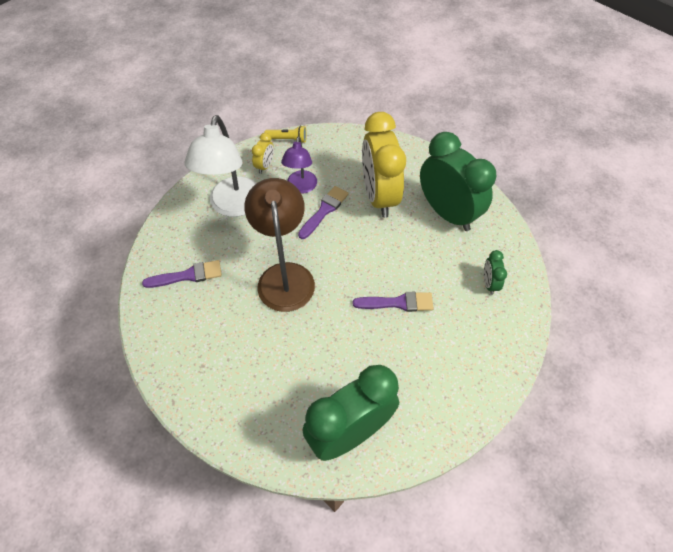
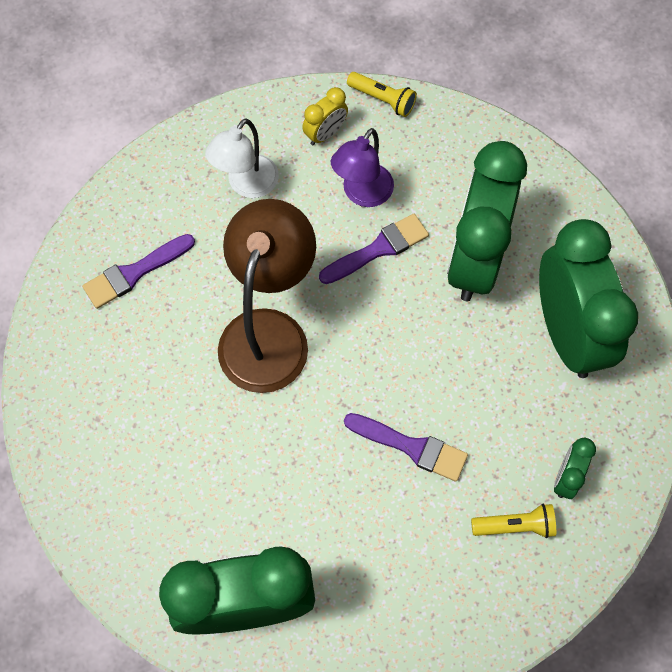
camera: 25 degrees right, 10 degrees up
(187, 275) = (134, 273): purple brush -> purple brush turned 135 degrees clockwise
(233, 206) = (246, 185): white lamp -> white lamp, size x0.60
(379, 196) = (474, 259): yellow clock -> green clock
(477, 319) = (515, 526): none -> yellow flashlight

